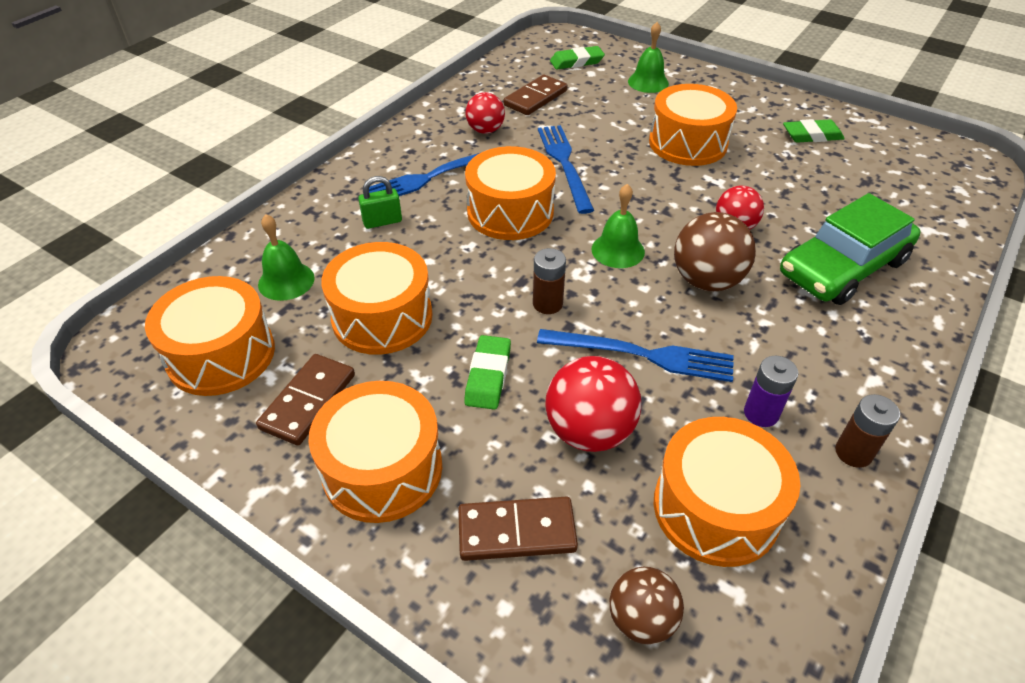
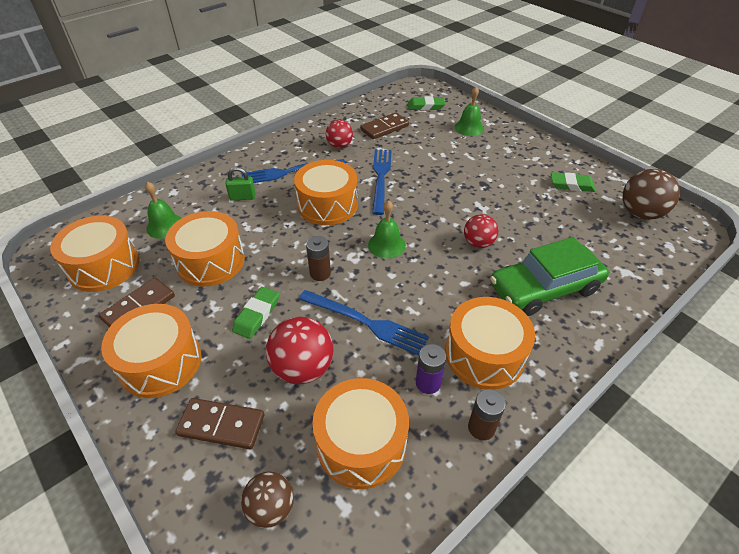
camera: 15 degrees right, 0 degrees up
(687, 143) = (475, 176): orange drum -> orange drum (484, 355)
(706, 281) = (438, 278): brown ball -> brown ball (640, 213)

